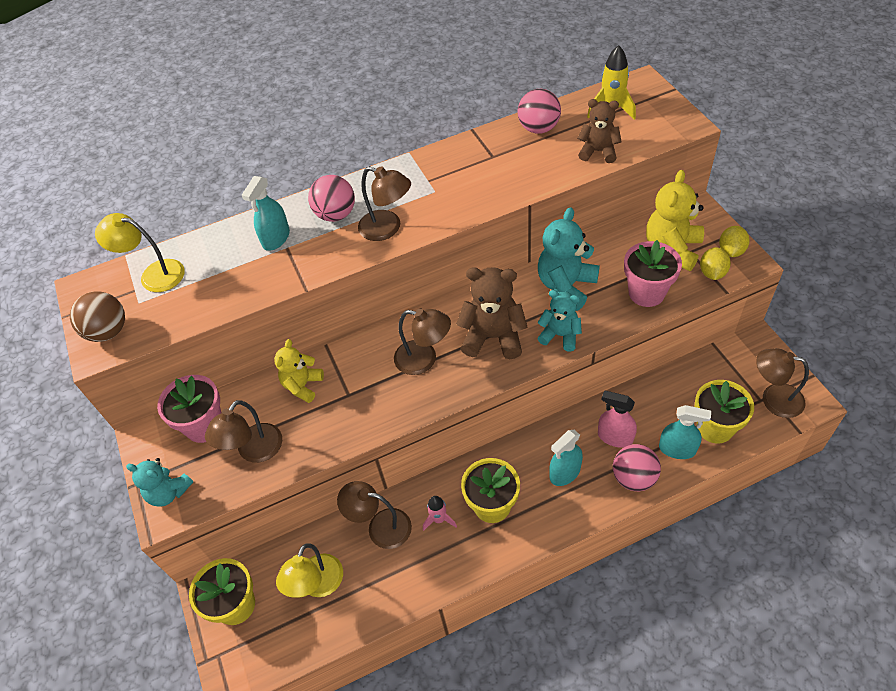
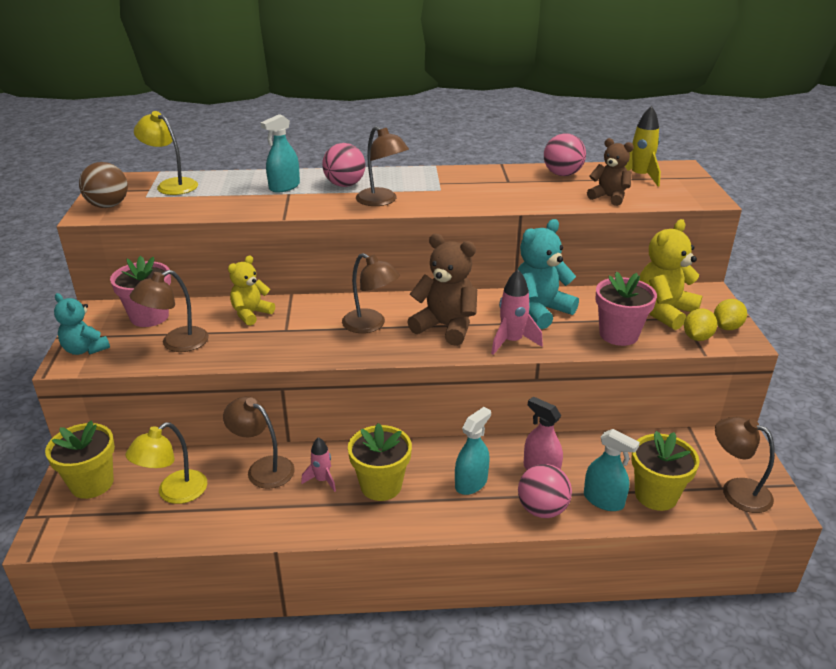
camera: 15 degrees right, 20 degrees down
(560, 335) = (512, 342): turquoise teddy bear -> pink rocket
(565, 473) = (471, 483): turquoise spray bottle -> turquoise spray bottle turned 150 degrees clockwise

